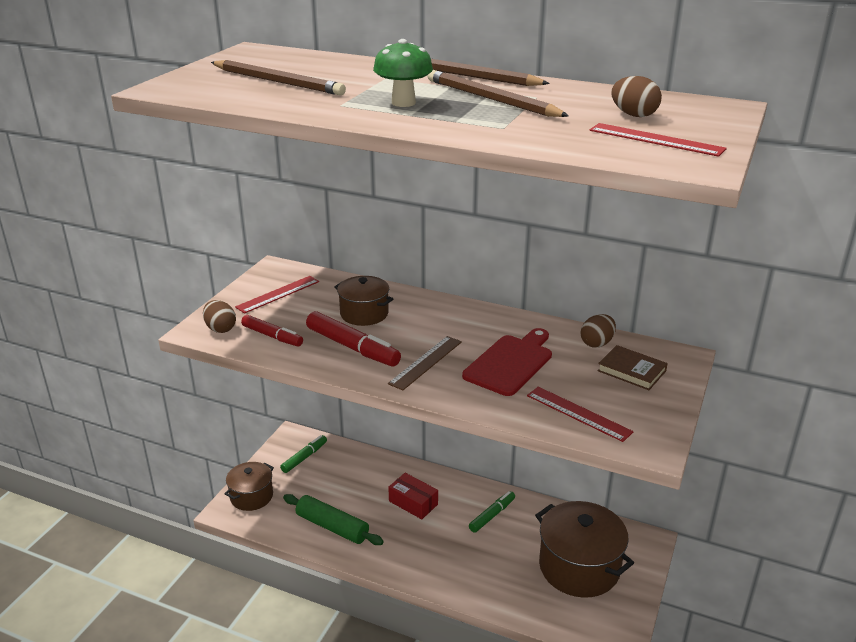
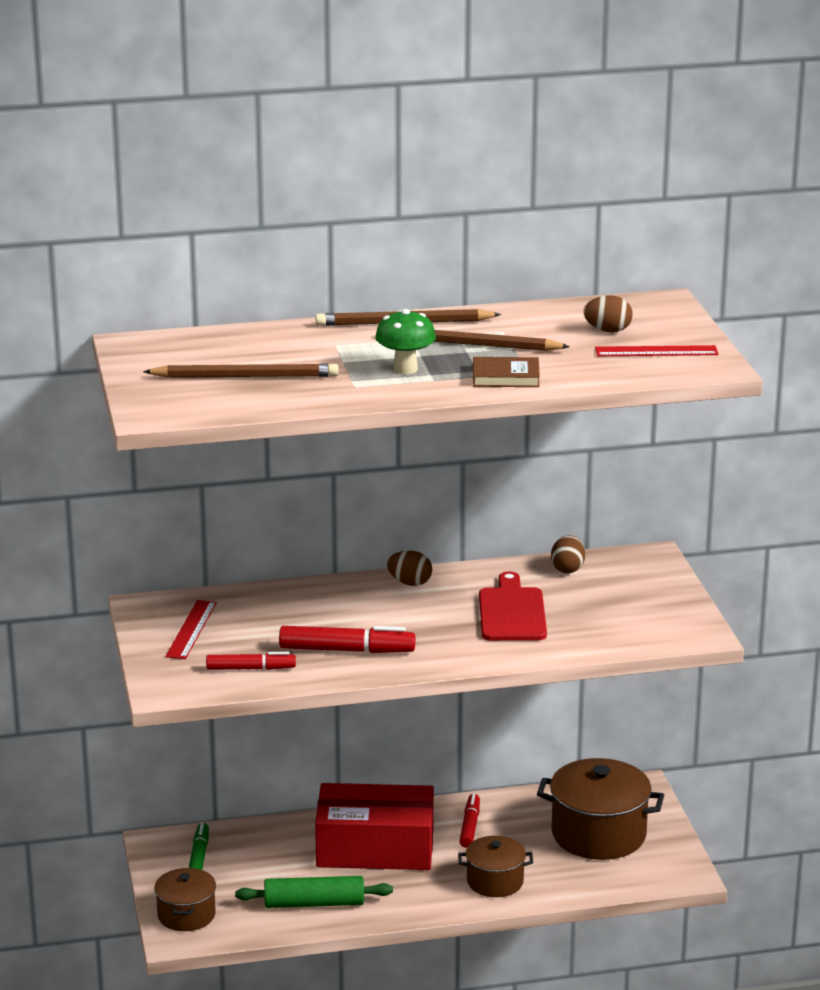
camera: 35 degrees left, 5 degrees down
(220, 329) = (184, 681): brown egg -> brown egg (410, 583)
(364, 314) = (312, 617): brown pot -> brown pot (495, 881)
(413, 503) = (375, 848): red box -> red box, size x2.08
(426, 362) = (435, 638): brown ruler -> none
(492, 515) = (470, 826): green marker -> red marker
(578, 413) = (617, 631): red ruler -> none
(631, 371) = (623, 582): brown book -> brown book (505, 377)

